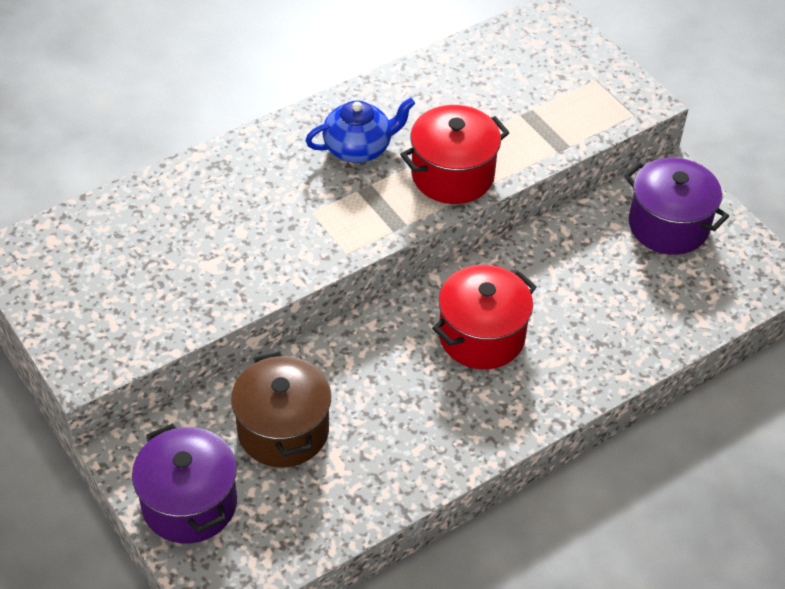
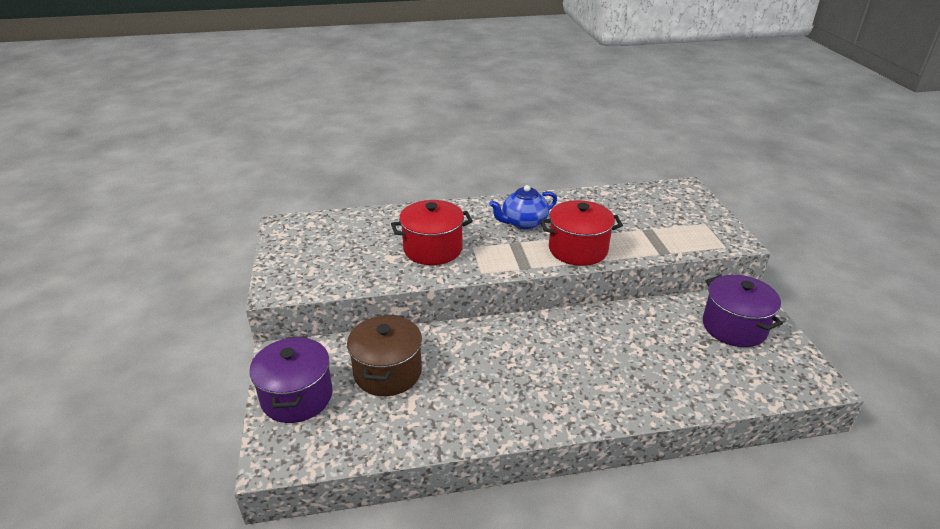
camera: 25 degrees right, 15 degrees down
(359, 148) = (523, 223): blue teapot -> blue teapot turned 150 degrees clockwise
(481, 336) = (559, 356): red pot -> red pot (433, 249)

